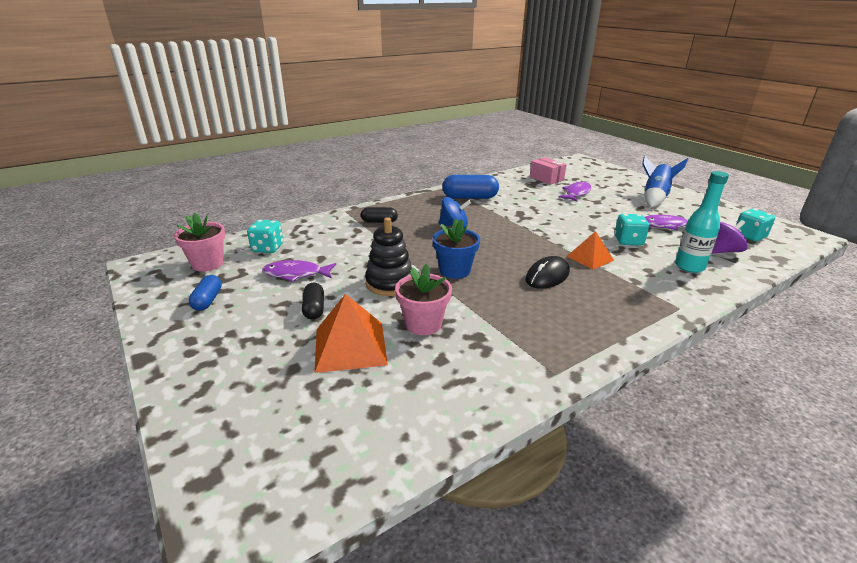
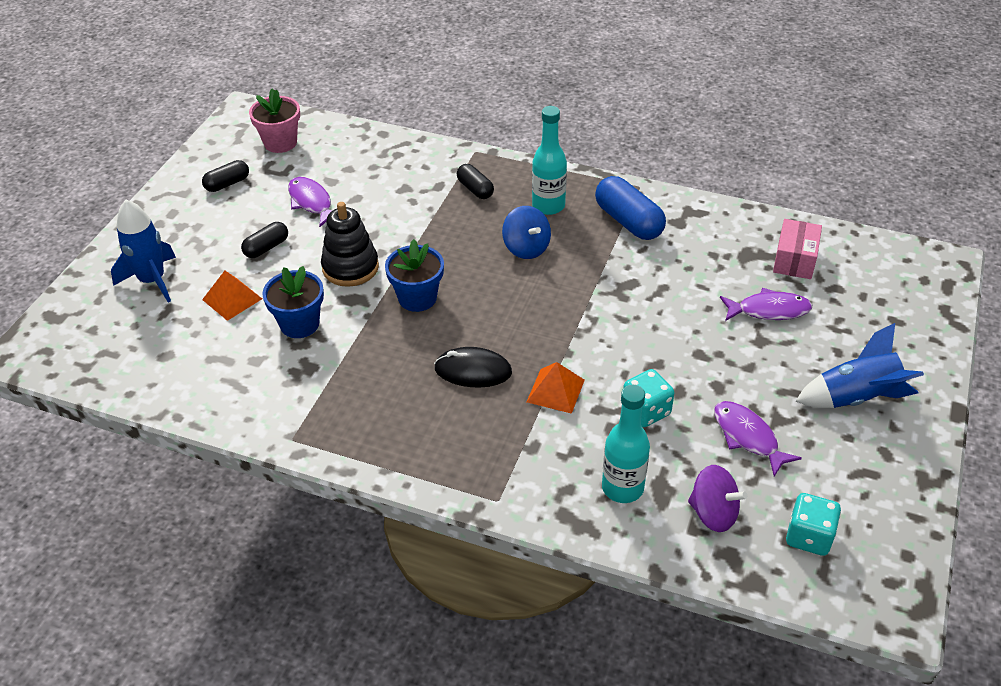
camera: 55 degrees right, 15 degrees up
(208, 300) = (227, 184): blue capsule -> black capsule
(260, 383) = (152, 280): none -> blue rocket
(268, 248) = (341, 155): turquoise dice -> none
(350, 346) = (232, 299): orange pyramid -> orange pyramid, size x0.64
(423, 324) = (299, 324): pink flower pot -> blue flower pot
(427, 209) = (548, 206): none -> turquoise bottle

